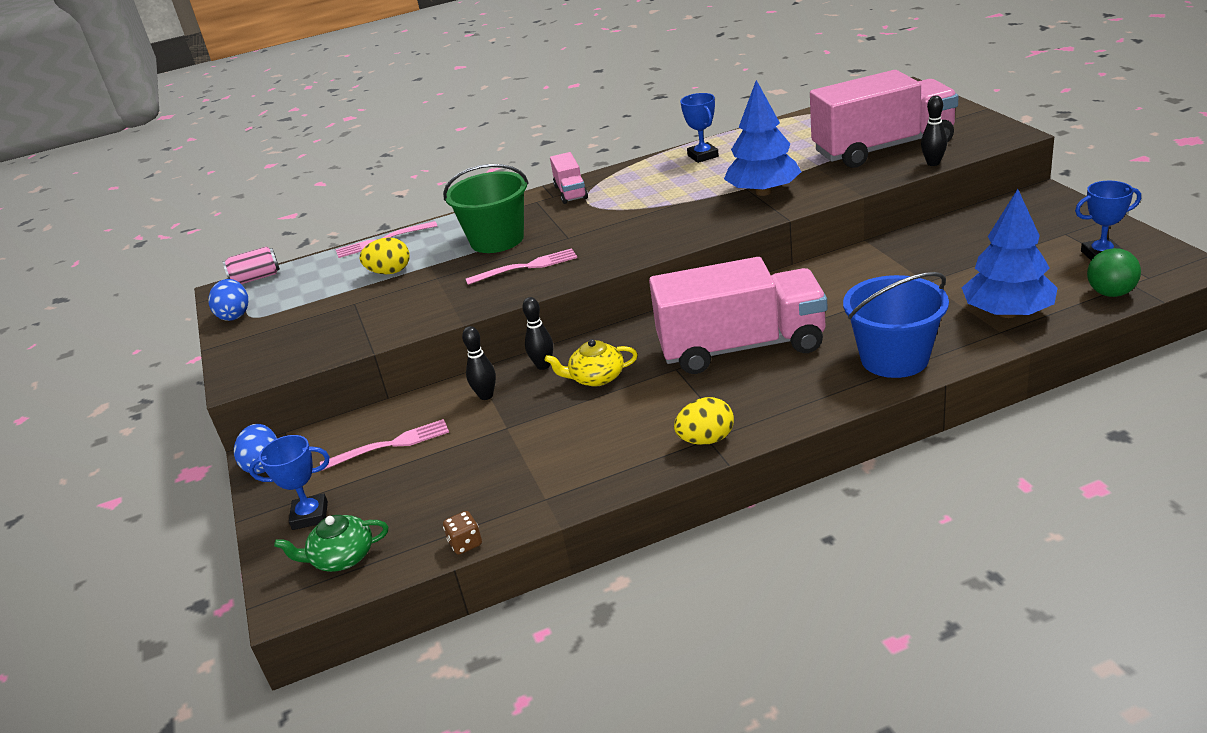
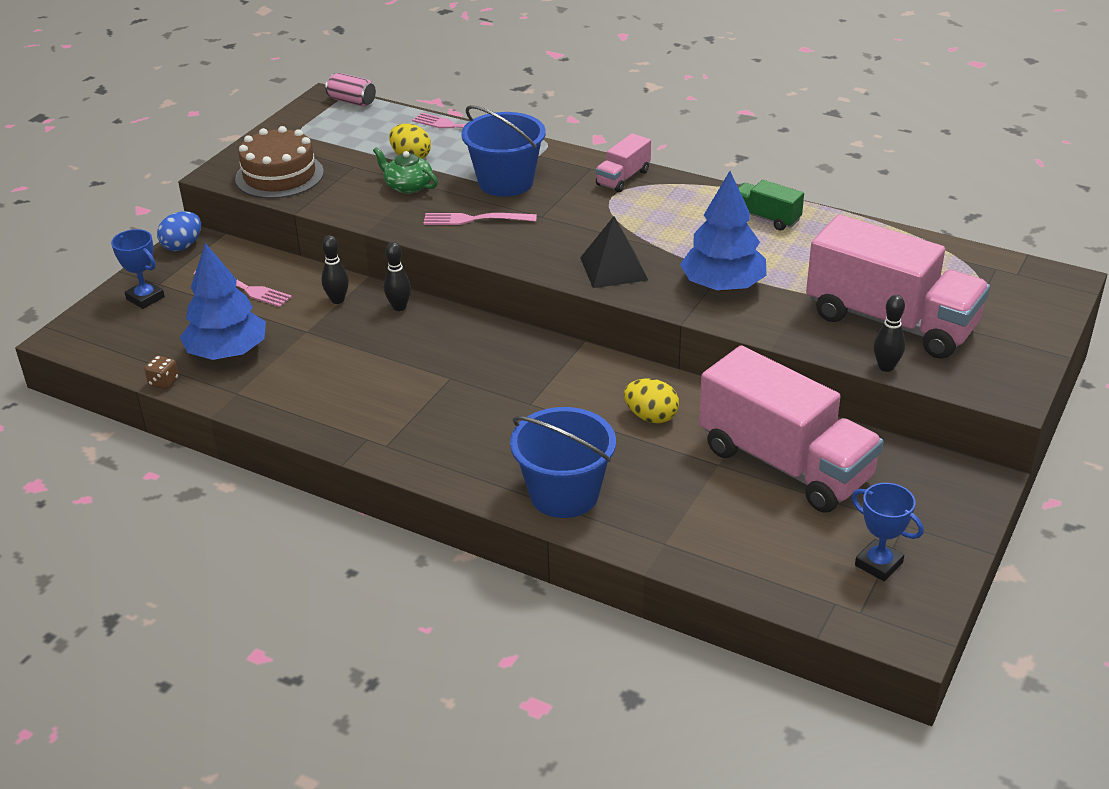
camera: 45 degrees right, 5 degrees up
(235, 315) = (295, 123): blue egg -> none
(301, 345) = (279, 175): none -> brown cake
(341, 557) = (114, 336): green teapot -> green teapot (408, 186)
(497, 240) = (506, 182): green bucket -> blue bucket
(526, 267) = (474, 219): pink fork -> pink fork turned 150 degrees clockwise
(596, 377) = (404, 342): yellow teapot -> none
(682, 226) = (613, 268): none -> black pyramid
(703, 156) = (765, 218): blue trophy -> green truck
(706, 440) = (364, 438): yellow egg -> yellow egg (651, 417)
(741, 347) = (511, 399): pink truck -> pink truck (785, 464)
(1007, 313) = (702, 536): blue tree -> blue tree (227, 352)
(1110, 293) = (801, 594): green ball -> none

